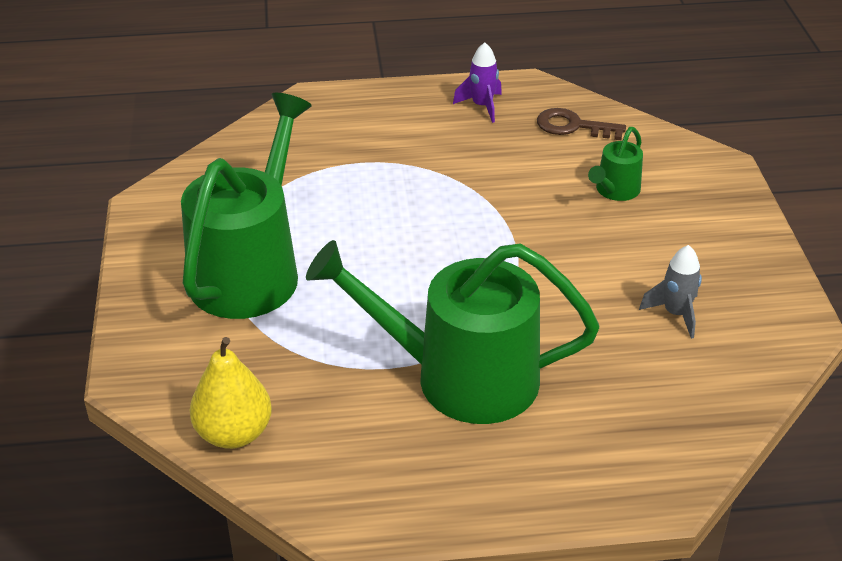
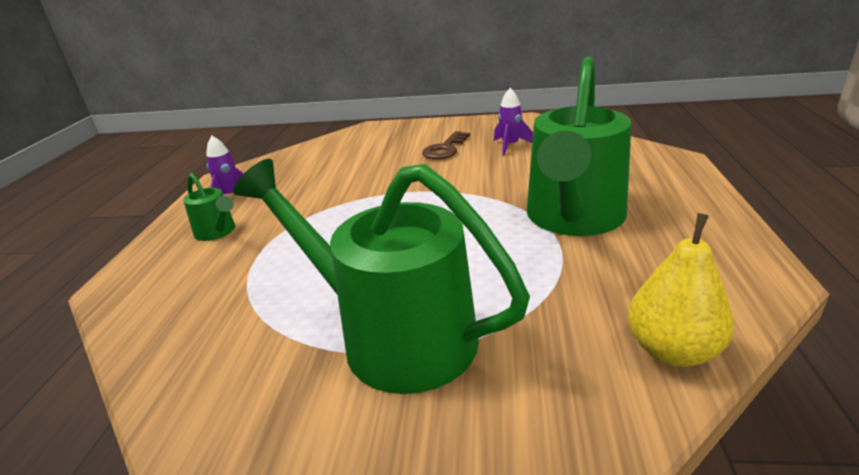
camera: 75 degrees left, 10 degrees down
(573, 126) = (292, 164): brown key -> brown key (445, 149)
(615, 191) = (376, 155): green watering can -> green watering can (217, 232)
(675, 314) = (510, 146): grey rocket -> purple rocket

